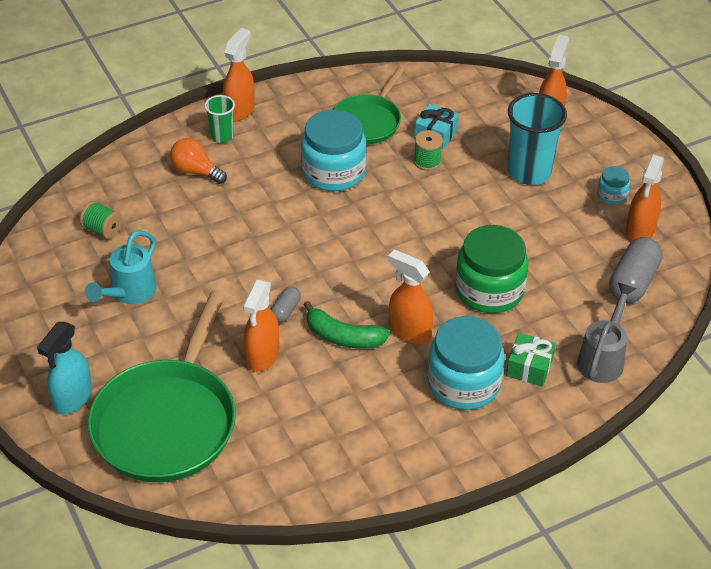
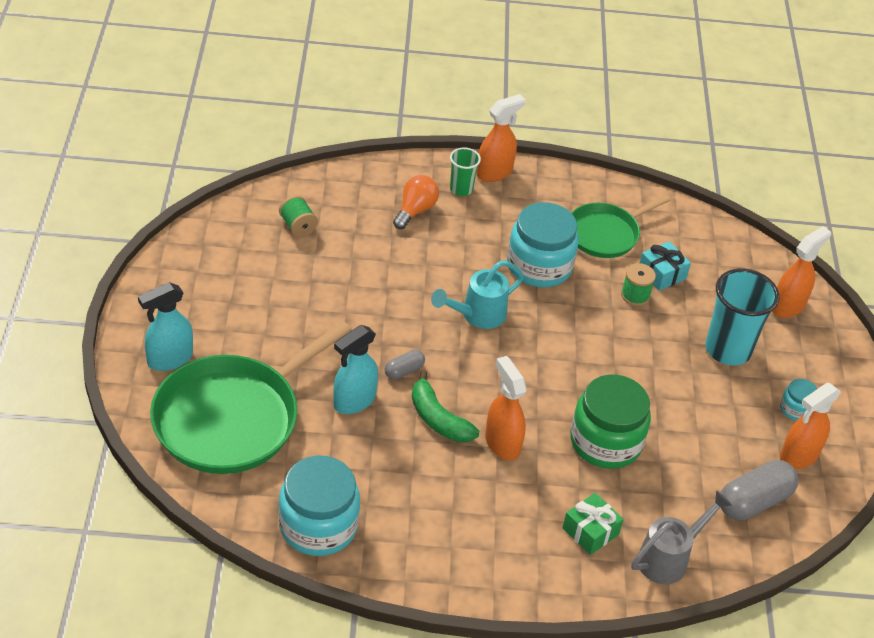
camera: 25 degrees right, 0 degrees up
(129, 293) = (280, 291): turquoise watering can -> turquoise watering can (477, 315)
(196, 171) = (415, 210): orange light bulb -> orange light bulb turned 60 degrees clockwise
(262, 356) = (354, 401): orange spray bottle -> turquoise spray bottle
(463, 384) = (517, 515): turquoise jar -> turquoise jar (318, 526)

